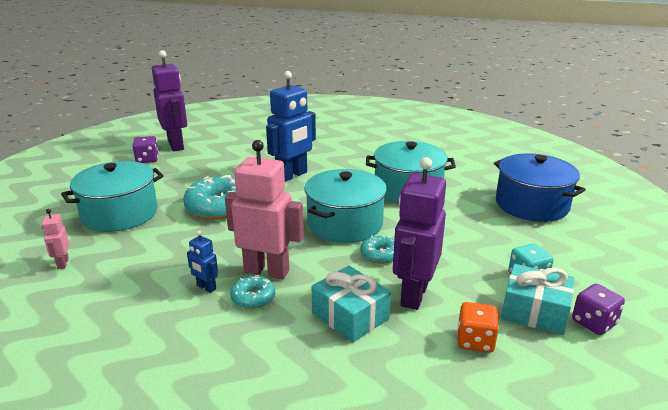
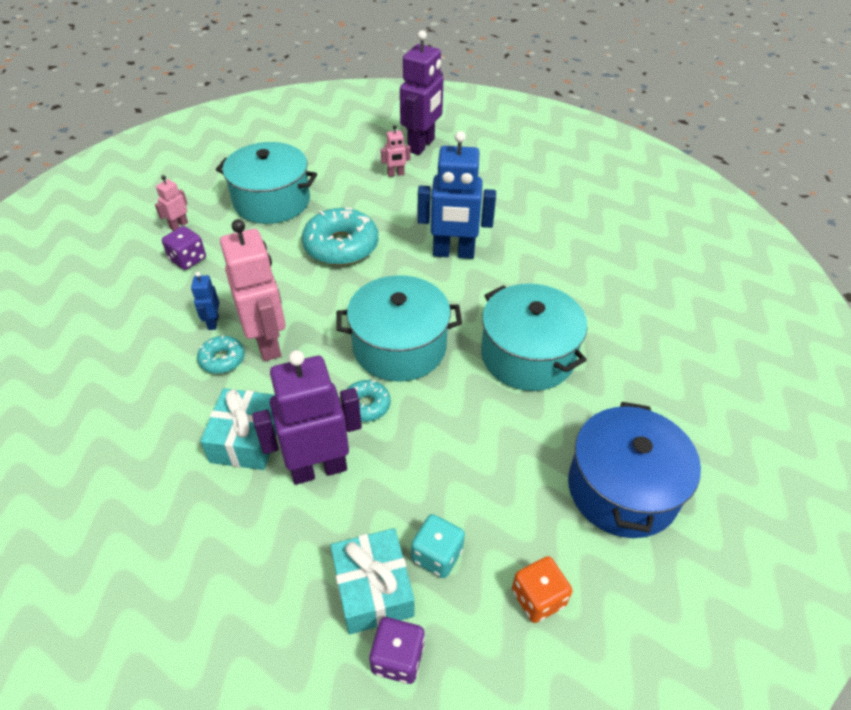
camera: 50 degrees right, 20 degrees up
(147, 159) = (375, 149): purple dice -> purple dice (188, 259)
(186, 163) = (396, 174): none -> pink robot
(475, 341) = (279, 556): orange dice -> orange dice (538, 598)

